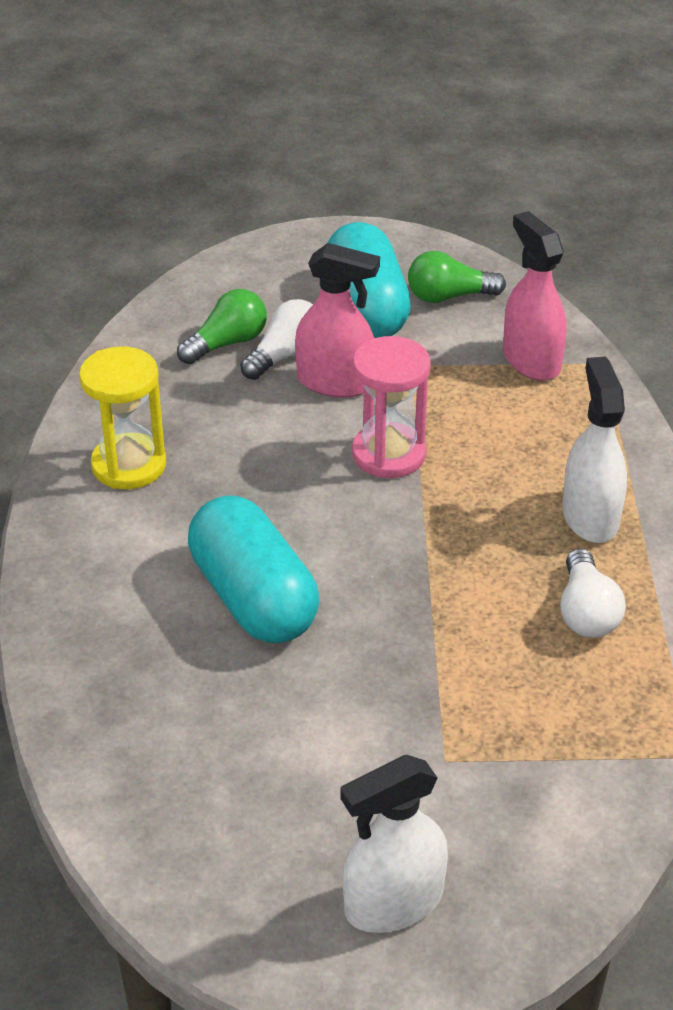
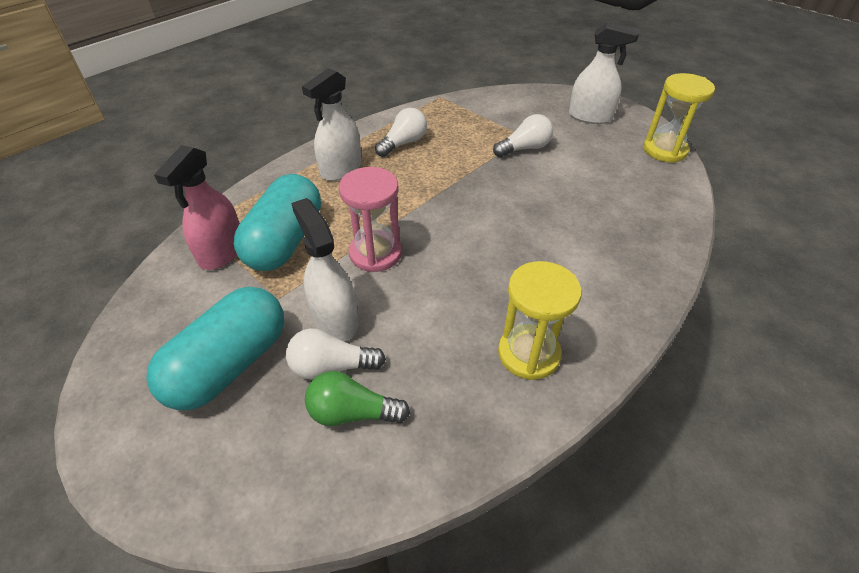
camera: 135 degrees left, 5 degrees up
(195, 900) = (664, 150): none -> yellow hourglass
(253, 598) = (535, 229): turquoise capsule -> turquoise capsule (285, 241)
(335, 382) = (335, 319): pink spray bottle -> white spray bottle
(414, 731) = (524, 148): none -> white light bulb
(449, 296) = (173, 331): green light bulb -> none

